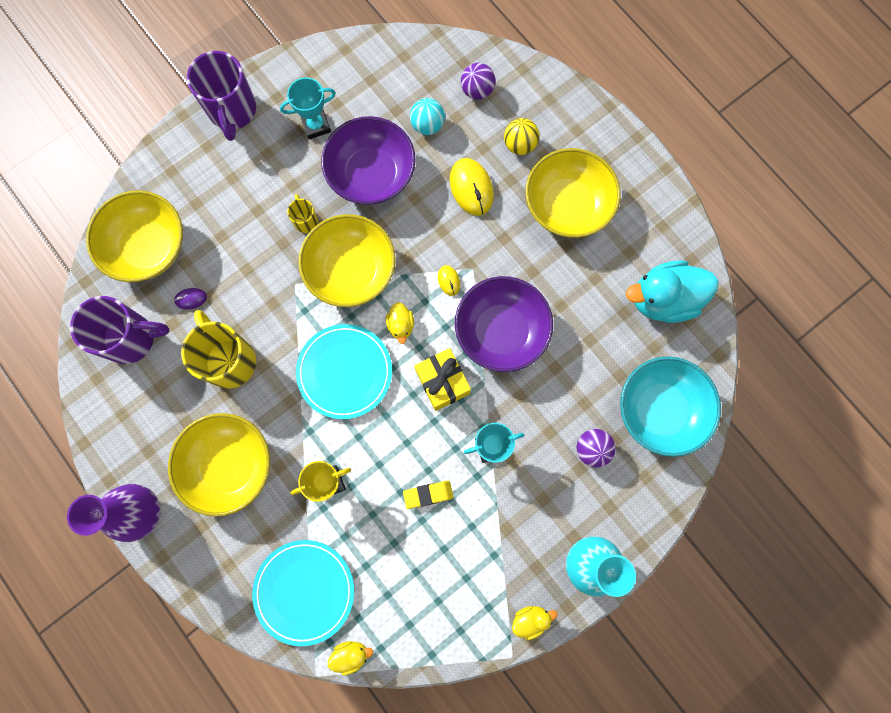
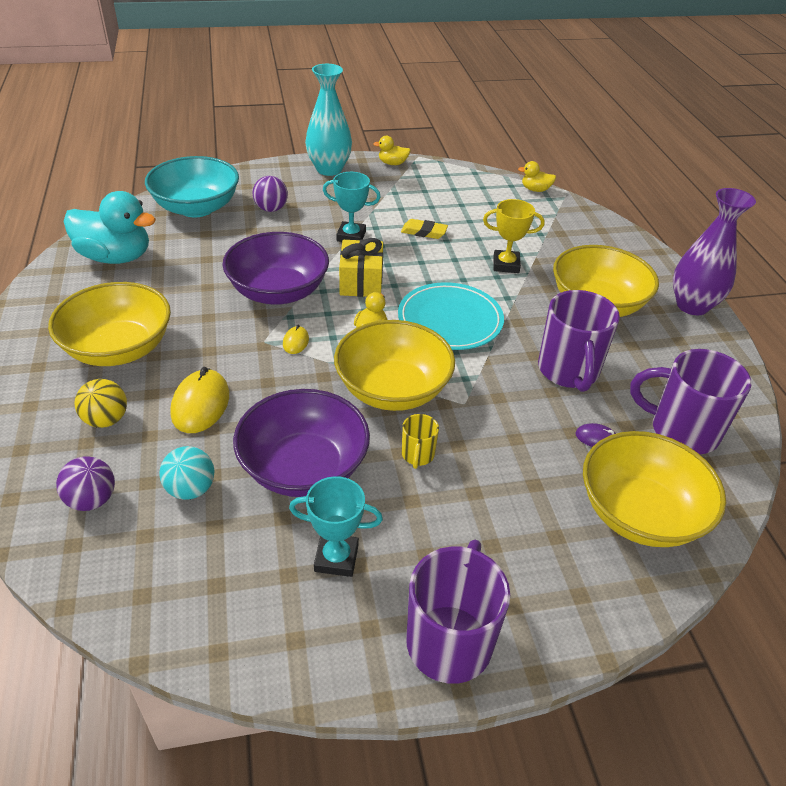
camera: 155 degrees left, 35 degrees down
(229, 360) = (568, 371): yellow mug -> purple mug
(304, 591) = (557, 223): turquoise plate -> none

